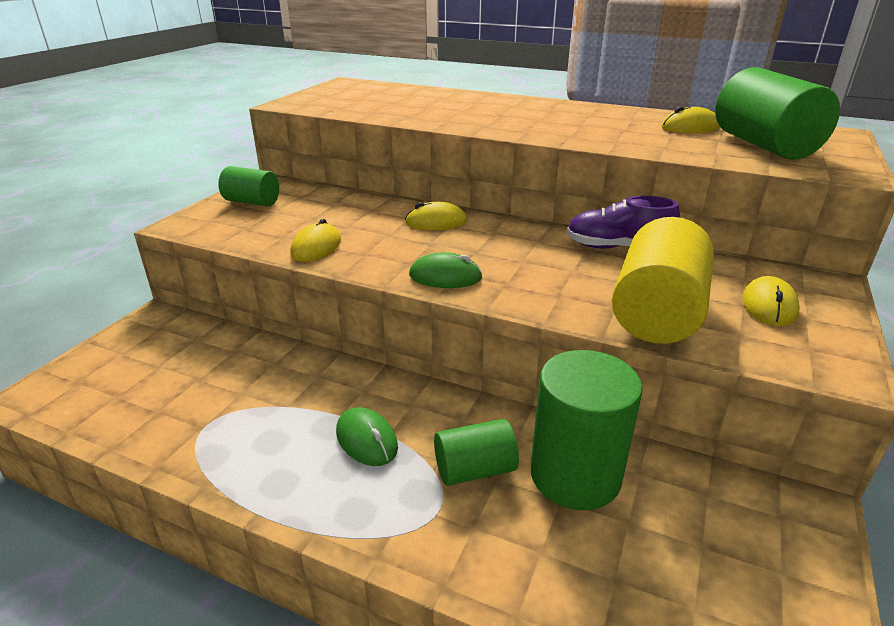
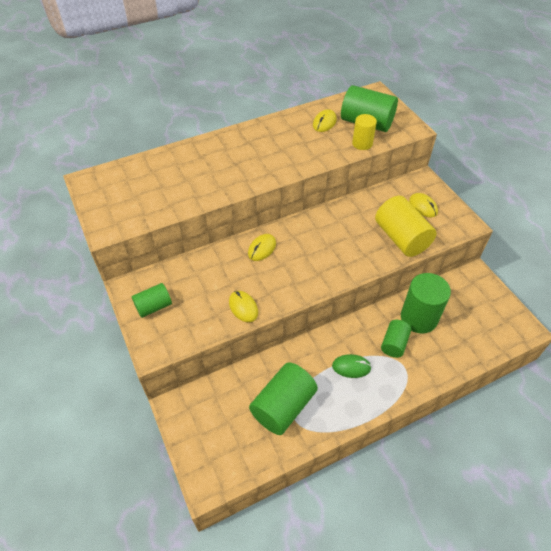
camera: 50 degrees left, 20 degrees up
(222, 403) = (283, 406): none -> green cylinder
(445, 276) = (318, 279): green mouse -> none
(617, 247) = (346, 209): purple shoe -> none
(716, 155) = (362, 143): none -> yellow cylinder

